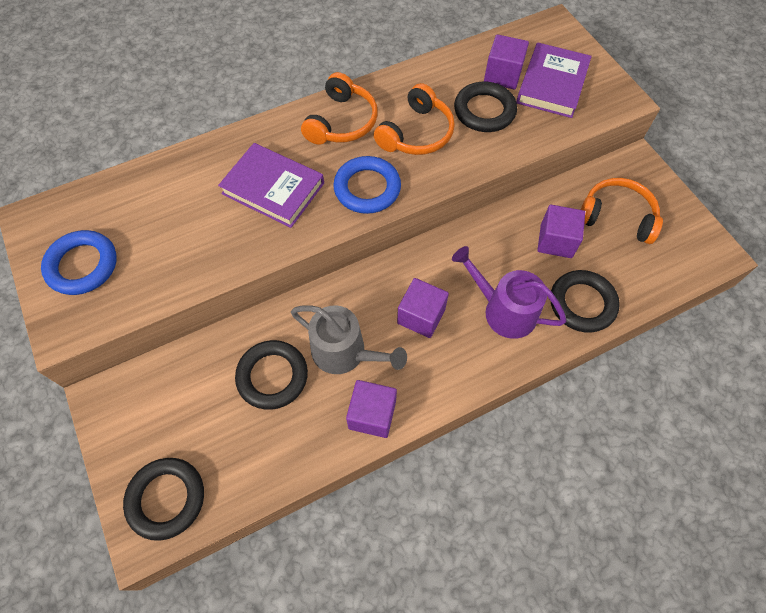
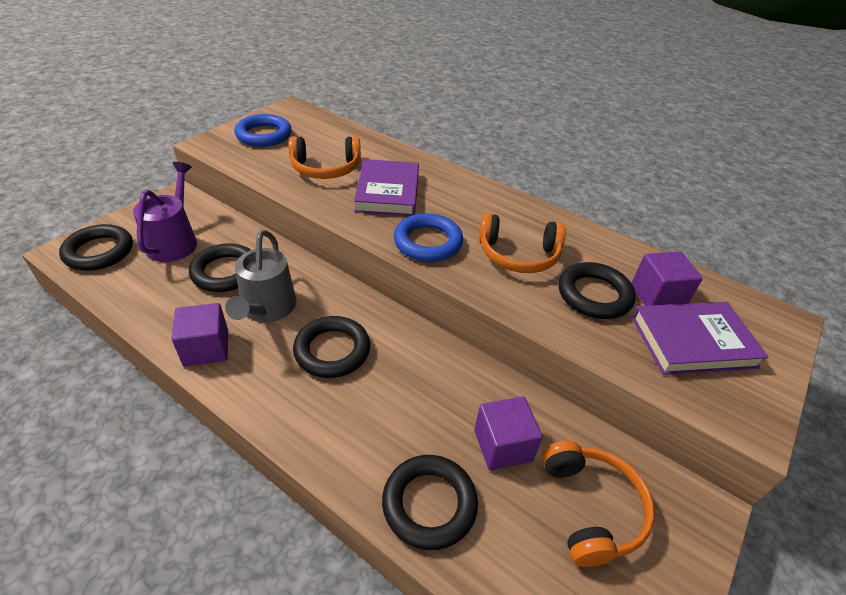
camera: 60 degrees right, 20 degrees down
(342, 122) = (488, 207): orange headphones -> orange headphones (326, 168)
(421, 316) = (332, 350): purple cube -> black ring
(504, 310) = (375, 421): purple watering can -> purple watering can (174, 241)

